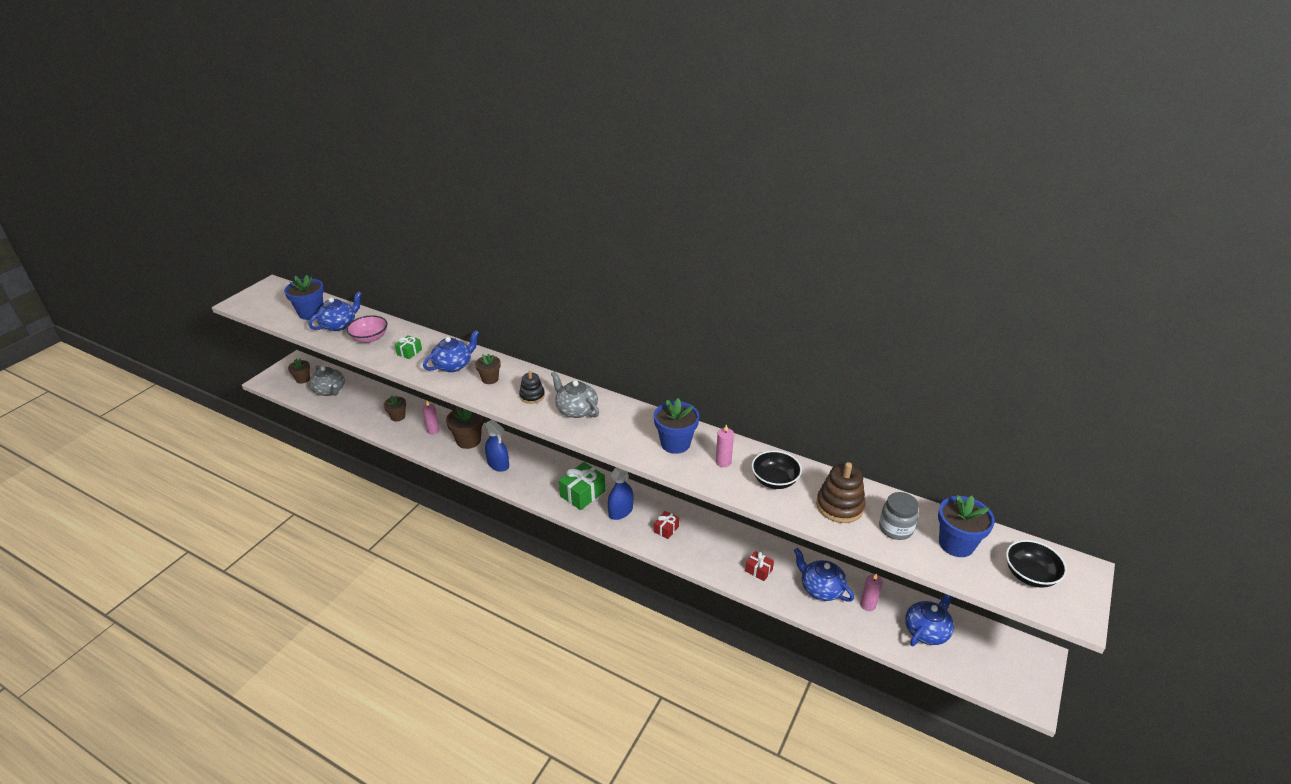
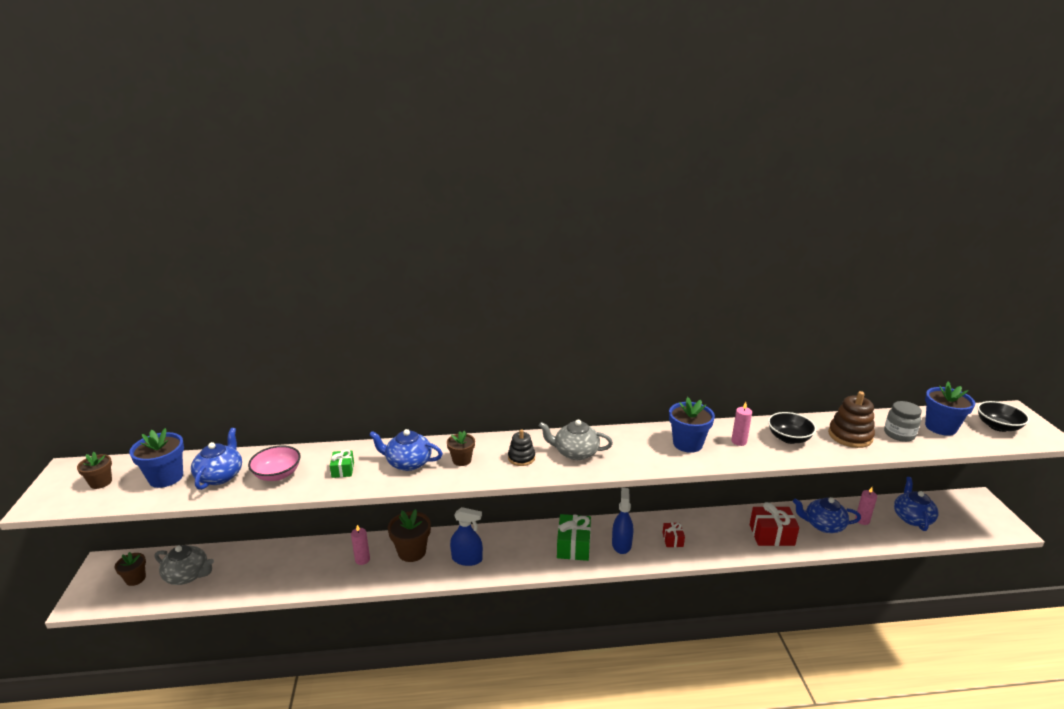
camera: 35 degrees left, 10 degrees down
(398, 417) = (306, 564): brown flower pot -> brown flower pot (101, 482)
(453, 365) = (408, 463): blue teapot -> blue teapot turned 90 degrees counterclockwise
(758, 570) = (771, 535): red gift -> red gift, size x1.80

